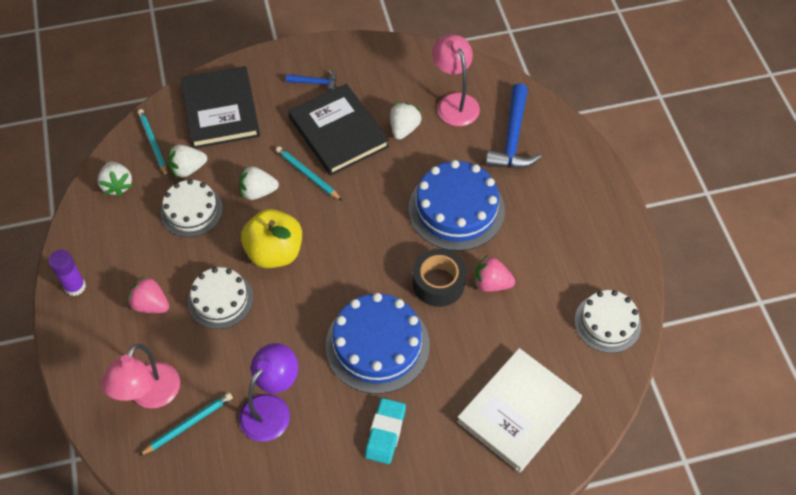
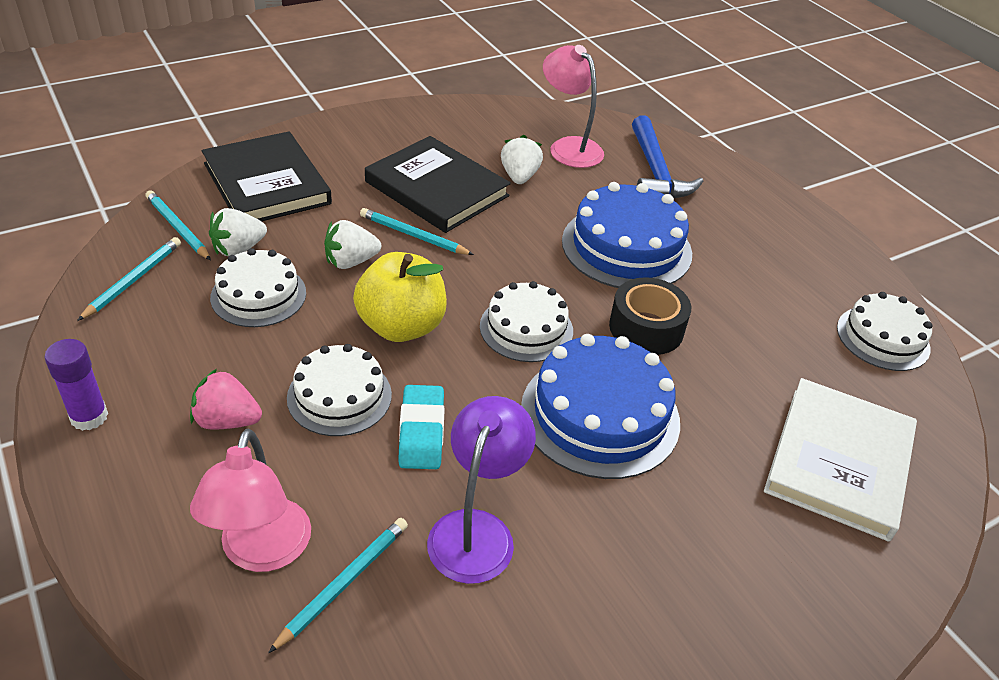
camera: 20 degrees left, 15 degrees down
(117, 185) = (133, 280): white strawberry -> turquoise pencil
(315, 83) = (386, 145): blue hammer -> none
(356, 269) = (526, 328): none -> white cake
(385, 433) = (669, 528): turquoise eraser -> turquoise eraser (421, 432)
(491, 283) = (714, 318): pink strawberry -> none

